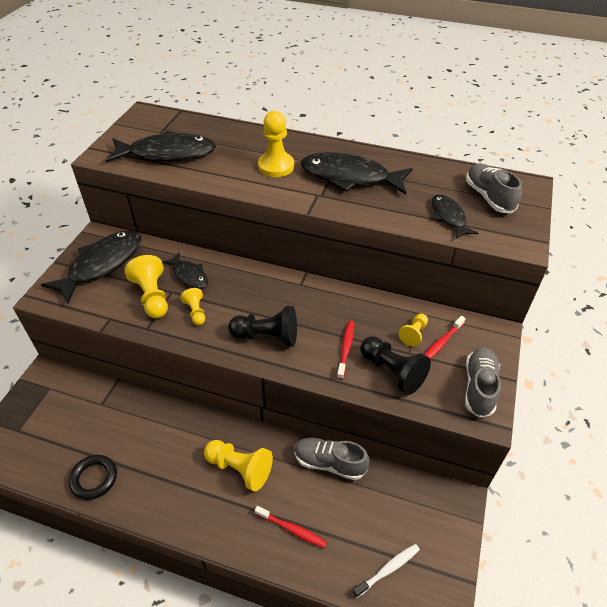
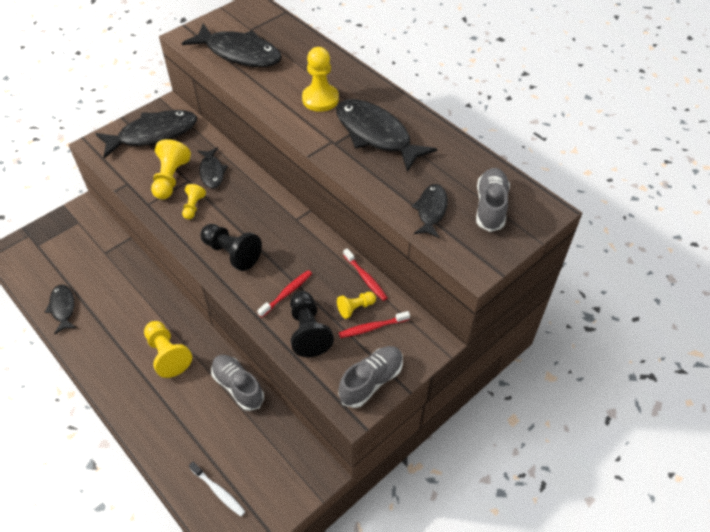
camera: 30 degrees right, 5 degrees up
(94, 478) = (63, 308): black ring -> black fish
(291, 529) = (171, 421): red toothbrush -> red toothbrush (365, 278)
(387, 569) = (218, 491): white toothbrush -> white toothbrush turned 45 degrees clockwise

